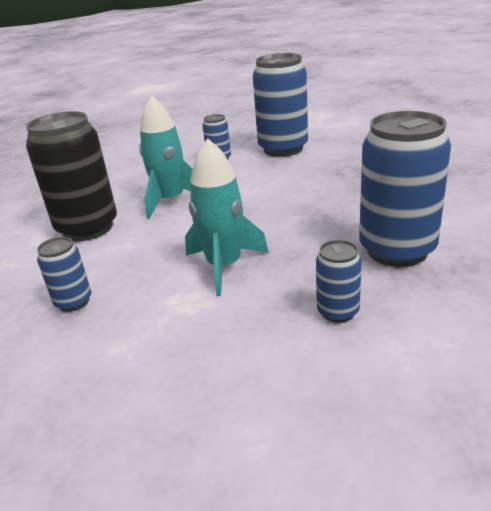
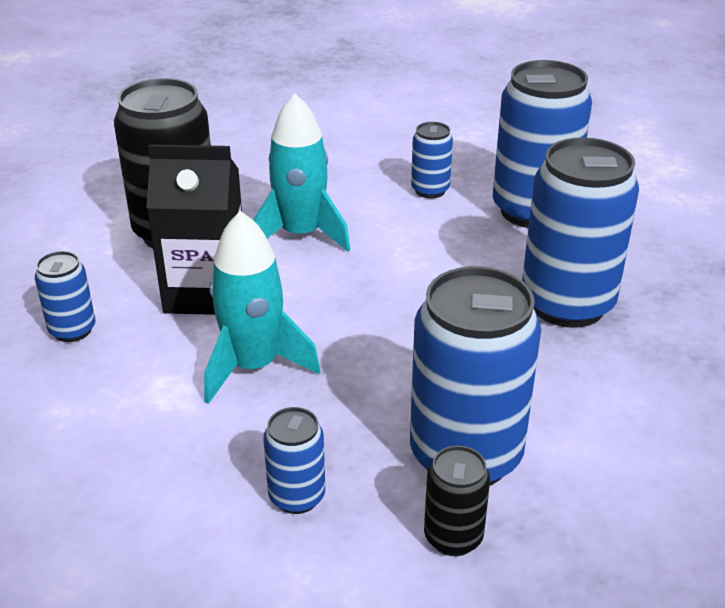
camera: 30 degrees right, 5 degrees up
(146, 246) = (206, 292): none -> black carton
(352, 175) = (567, 304): none -> blue can
(444, 286) = (453, 537): none -> black can

